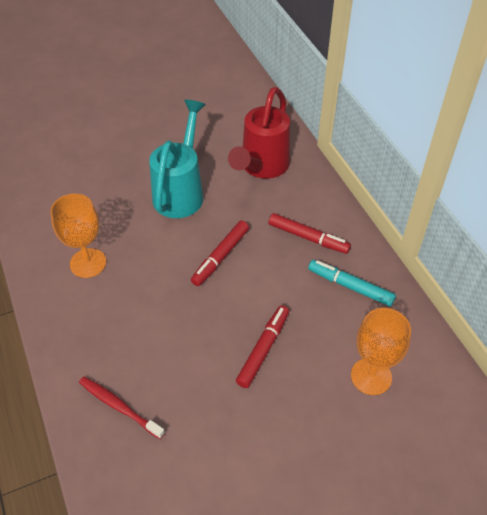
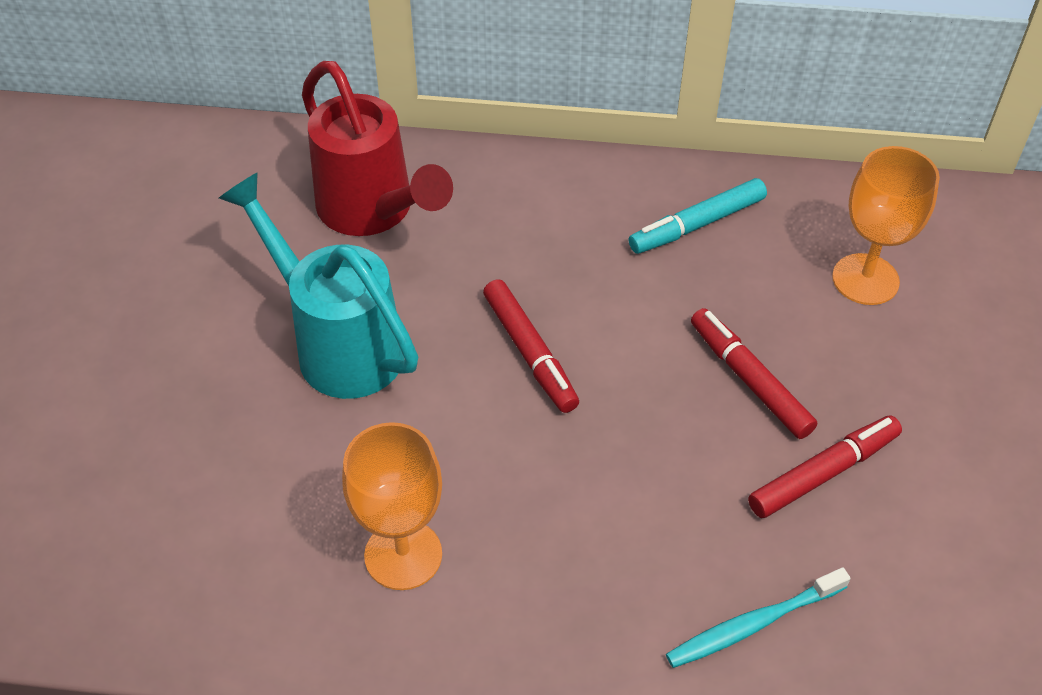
camera: 60 degrees left, 0 degrees up
(119, 406) = (752, 624): red toothbrush -> turquoise toothbrush
(308, 238) = (570, 227): red marker -> red marker (823, 473)

